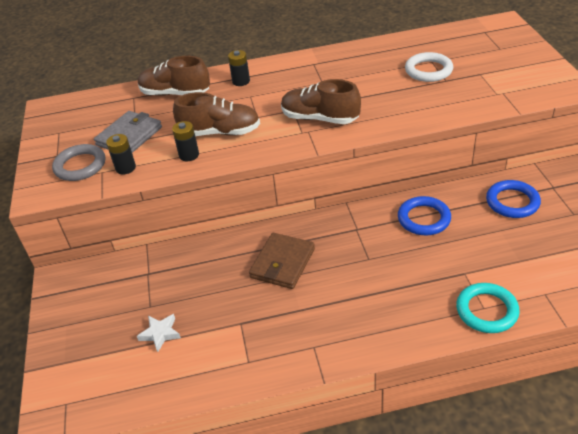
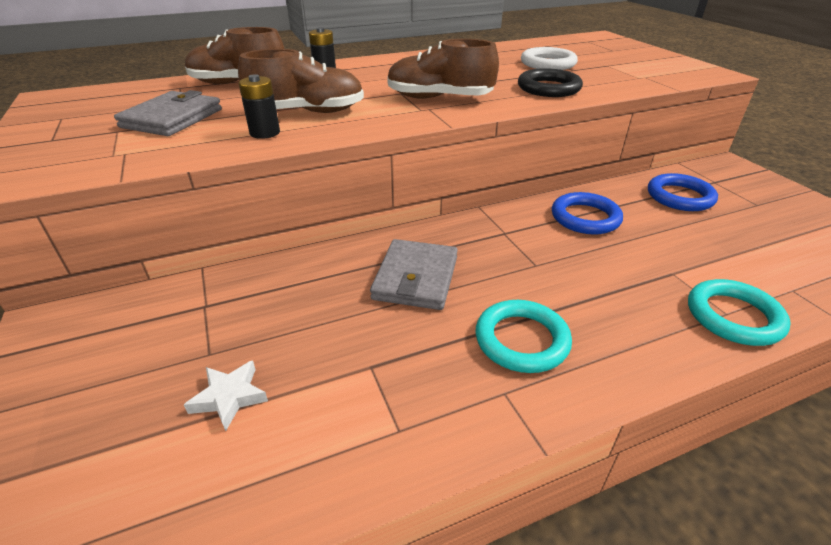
camera: 15 degrees left, 5 degrees down
(80, 166) = (89, 148): grey ring -> none
(125, 168) = (164, 148): black battery -> none
(282, 263) = (415, 278): brown wallet -> grey wallet
(336, 314) = (521, 340): none -> turquoise ring
(411, 107) = (548, 88): none -> black ring

